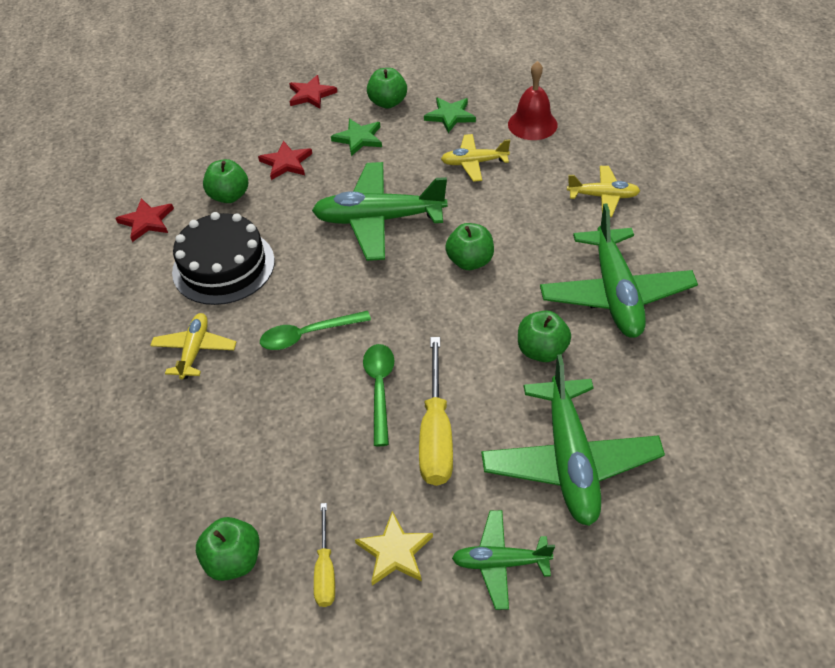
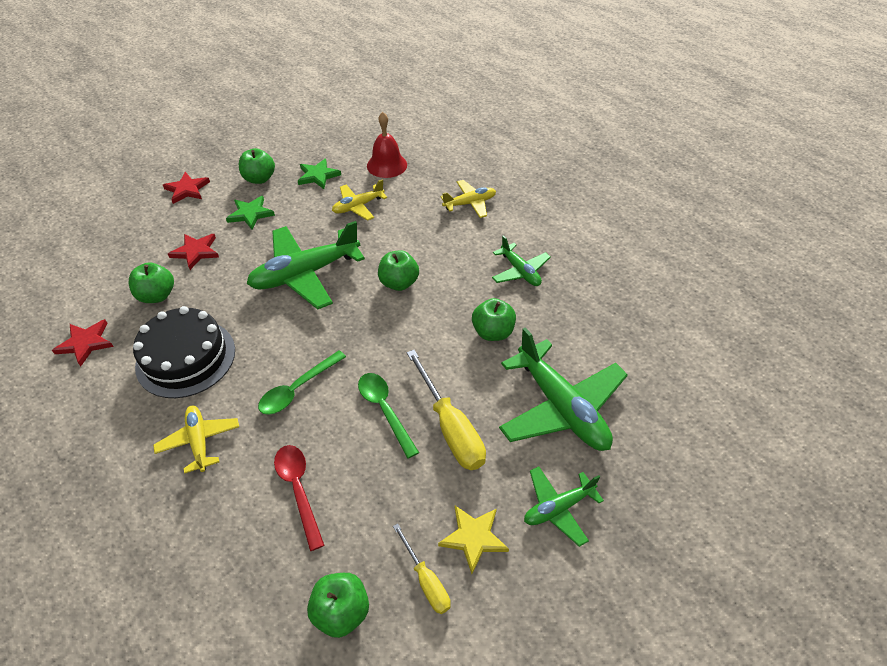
camera: 30 degrees left, 0 degrees up
(256, 432) = (299, 490): none -> red spoon
(615, 294) = (520, 271): green plane -> green plane, size x0.54

